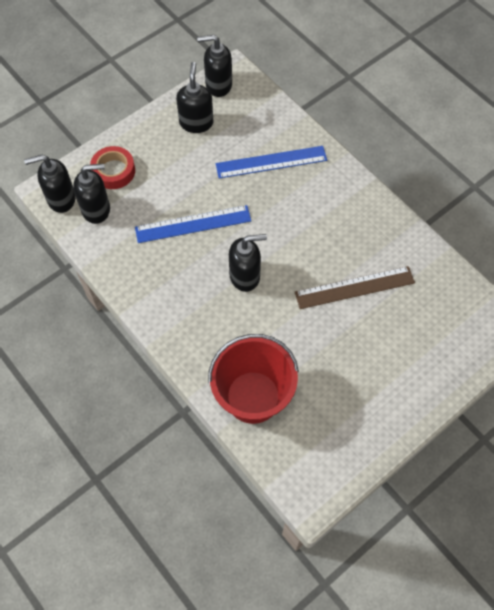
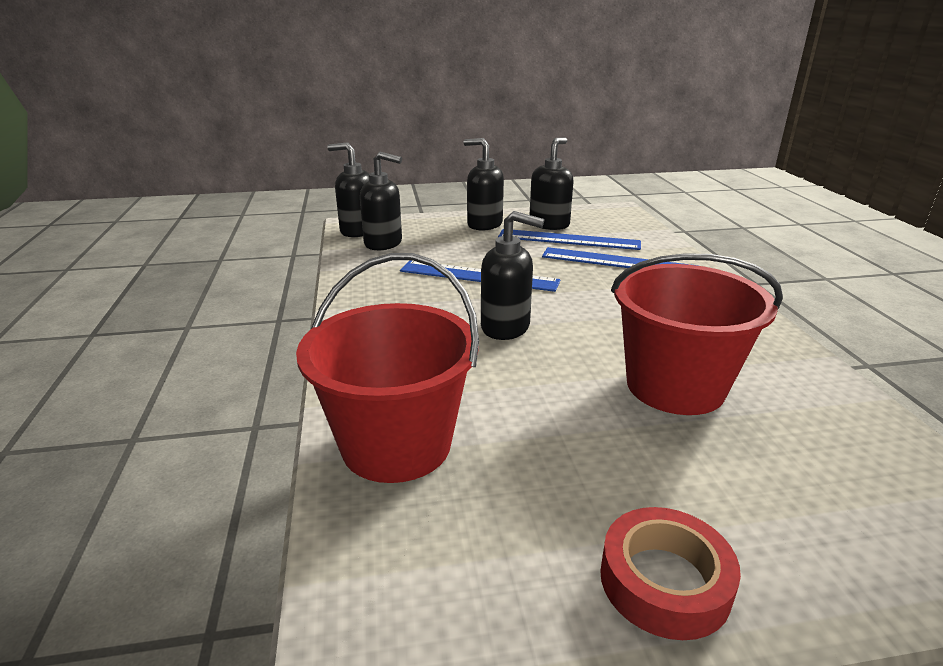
camera: 30 degrees right, 35 degrees down
(113, 171) = (430, 229): red tape -> red tape (664, 581)
(218, 85) = (594, 212): black soap dispenser -> black soap dispenser (484, 224)
(222, 142) = (568, 240): none -> blue ruler
(354, 287) = (675, 386): brown ruler -> red bucket

